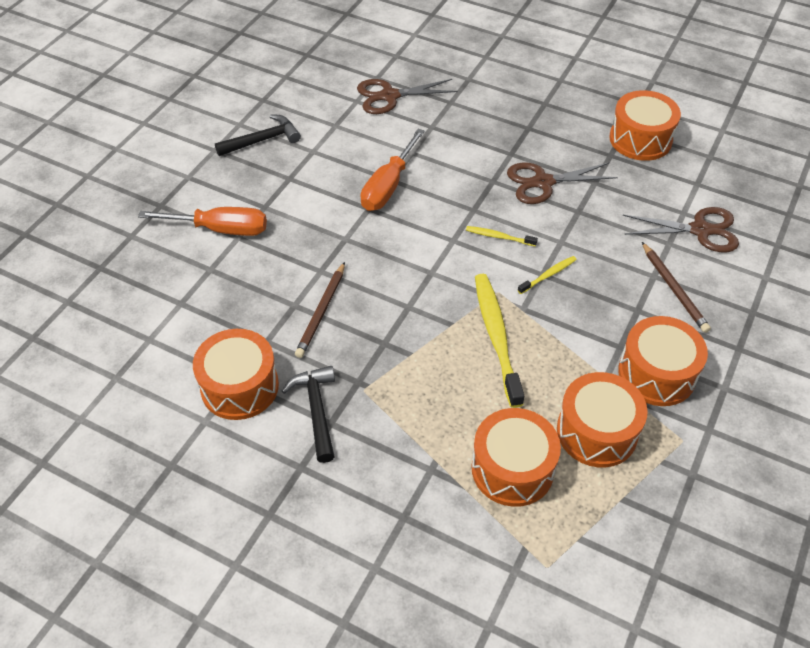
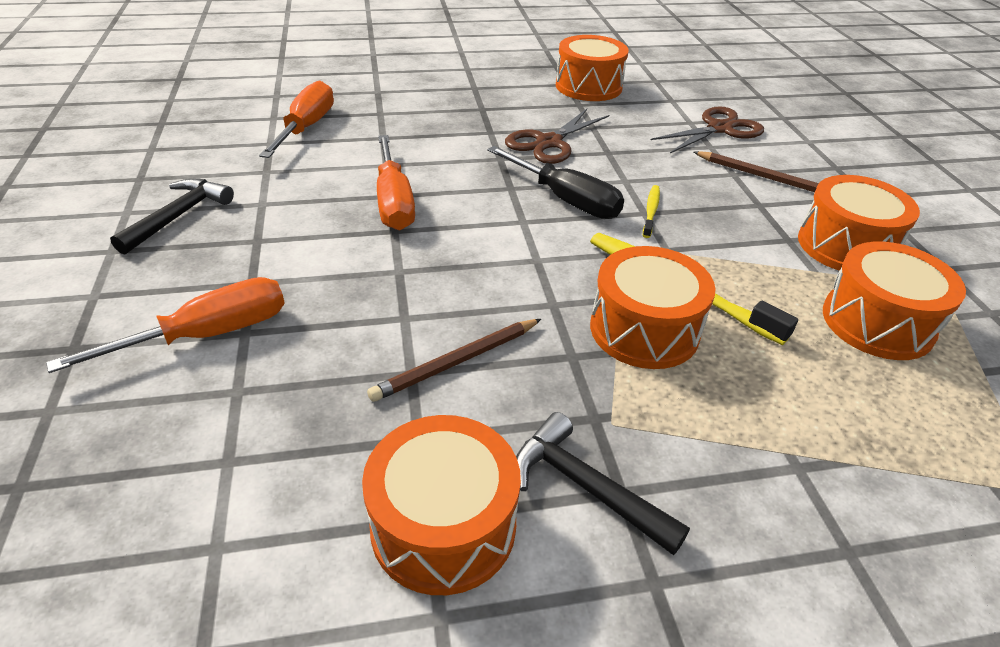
camera: 40 degrees left, 10 degrees down
(322, 312) = (457, 362): brown pencil -> brown pencil turned 75 degrees clockwise
(389, 96) = (306, 128): brown scissors -> orange screwdriver
(499, 237) = (565, 200): yellow toothbrush -> black screwdriver
(512, 469) = (866, 408): orange drum -> orange drum (644, 330)

